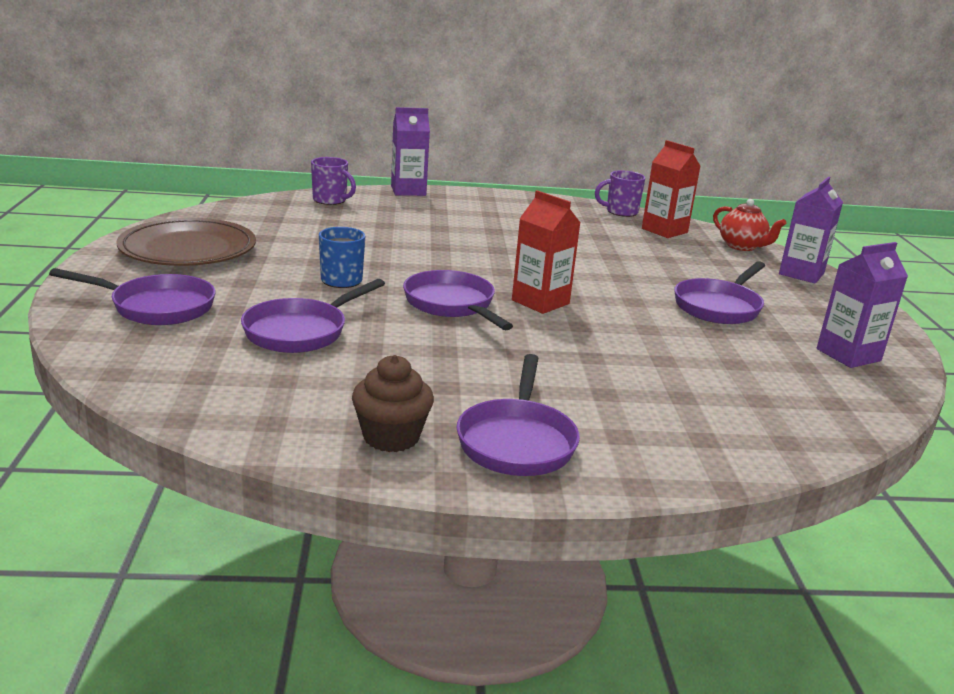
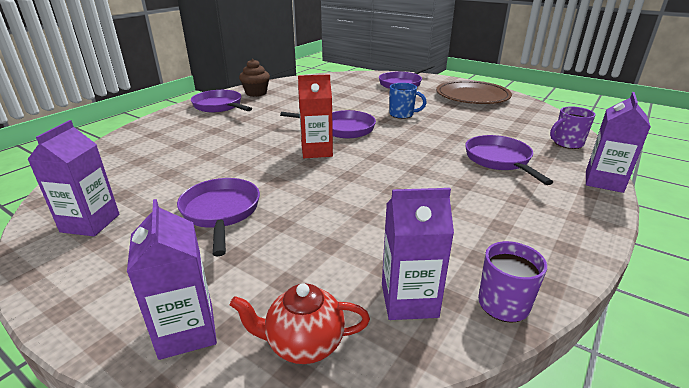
camera: 130 degrees right, 5 degrees up
(300, 331) = (351, 97): purple pan -> purple pan (499, 160)
(664, 230) = (409, 300): red carton -> purple carton

